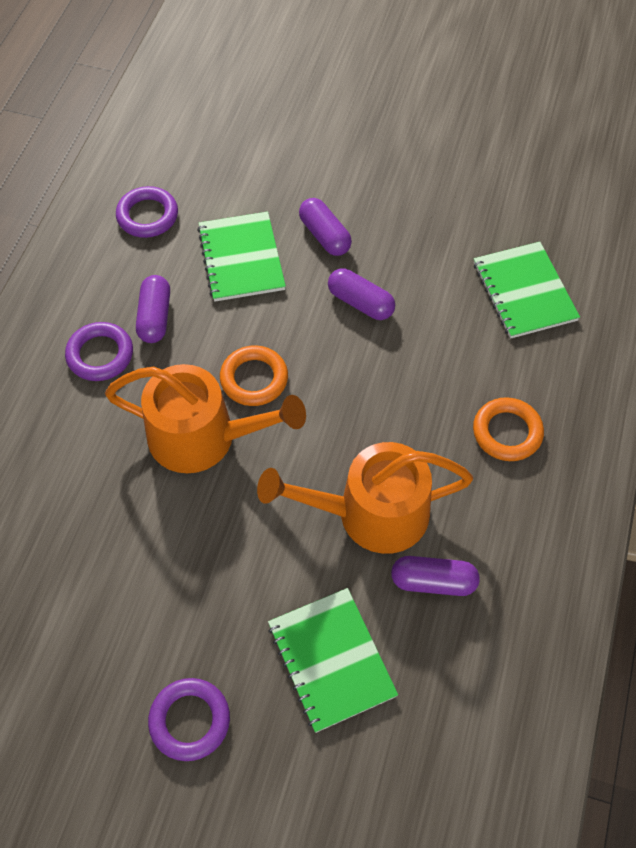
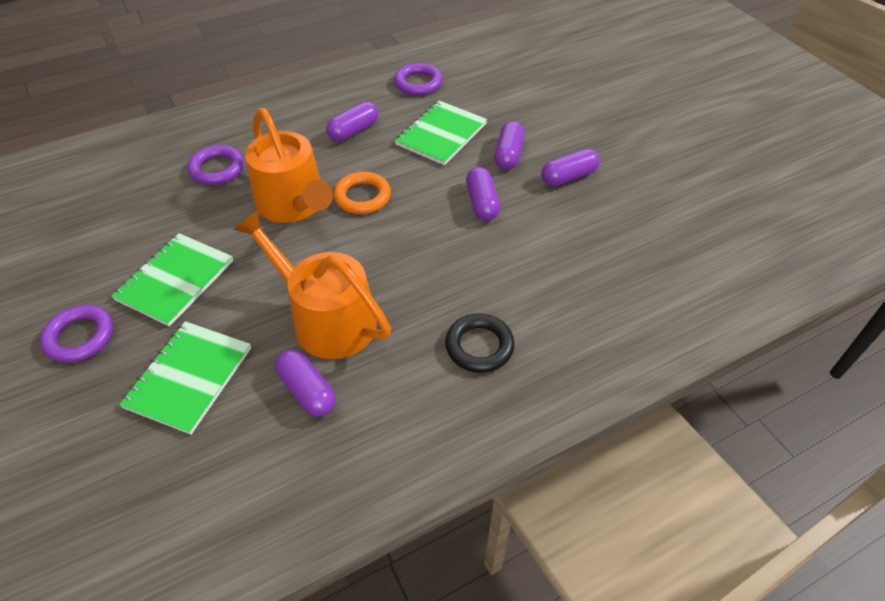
camera: 45 degrees right, 10 degrees down
(100, 355) = (301, 129): purple ring -> purple ring (217, 169)
(398, 221) = (568, 177): none -> purple capsule
(507, 432) = (479, 346): orange ring -> black ring
(524, 291) = (607, 274): green notebook -> green notebook (175, 280)

